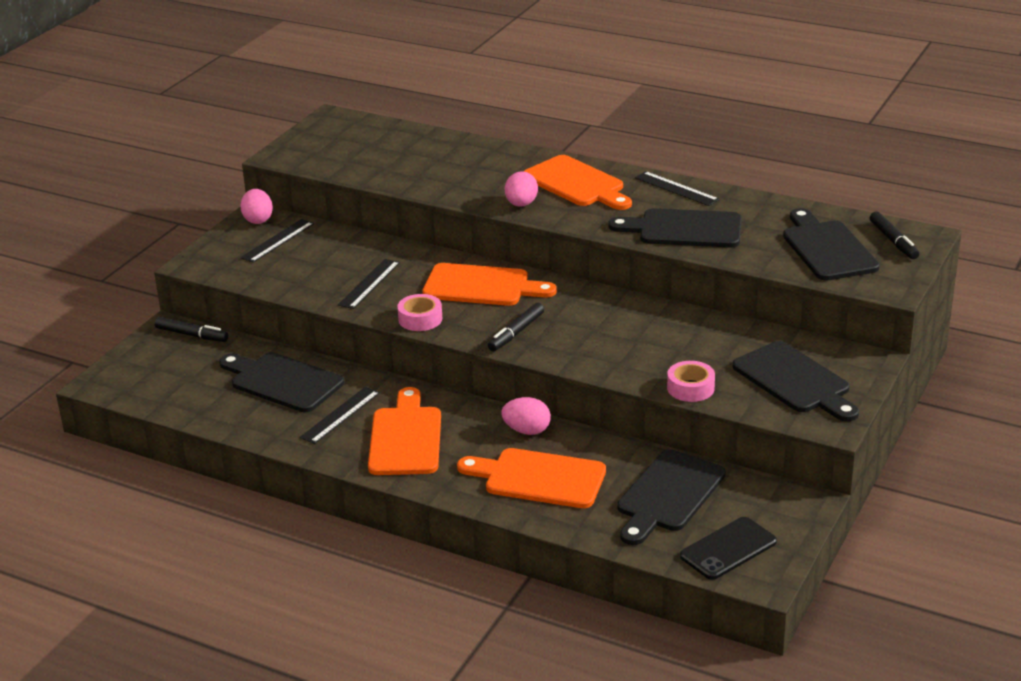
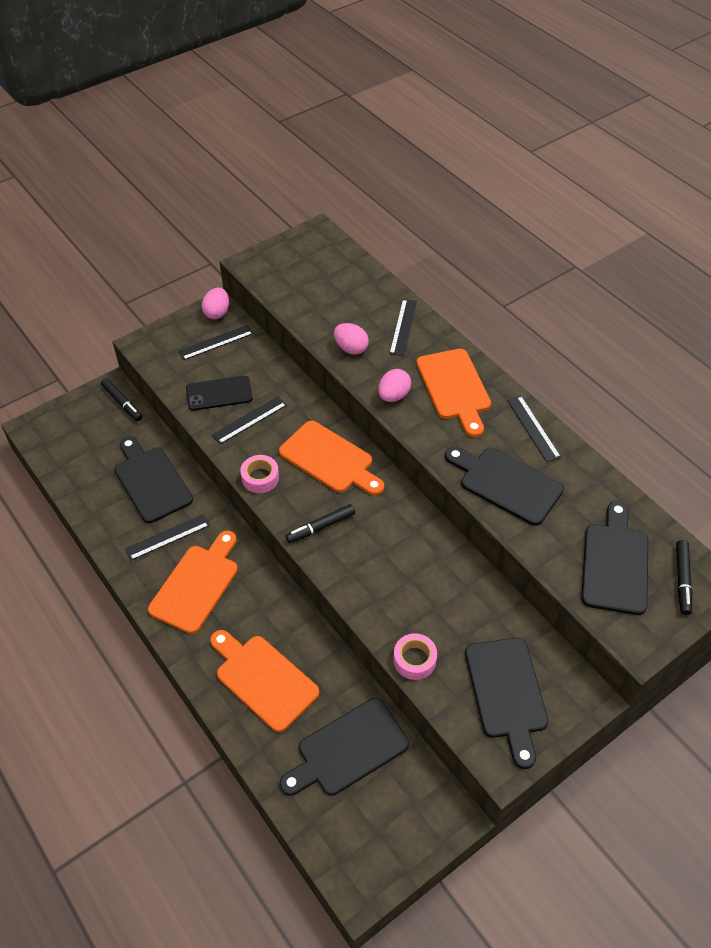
camera: 25 degrees right, 20 degrees up
(486, 158) = (403, 327): none -> black ruler
(527, 431) = (288, 619): pink egg -> pink egg (351, 348)
(728, 549) = (355, 839): black phone -> black phone (219, 393)

